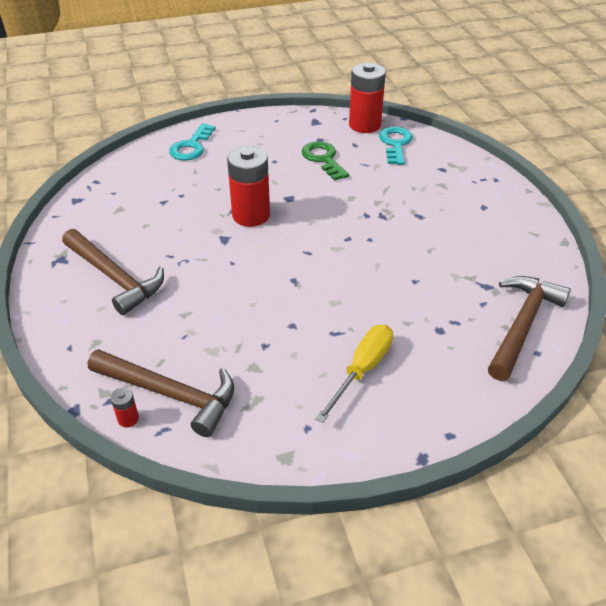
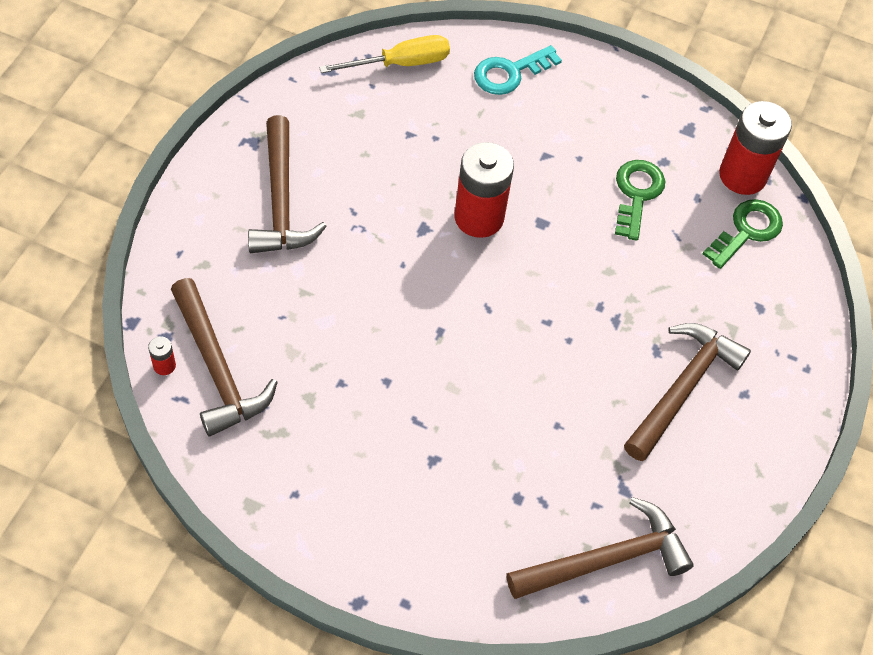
camera: 35 degrees right, 15 degrees up
(362, 370) = (399, 479): yellow screwdriver -> yellow screwdriver (400, 64)
(395, 144) = (747, 231): turquoise key -> green key
(452, 223) = (682, 388): none -> brown hammer

